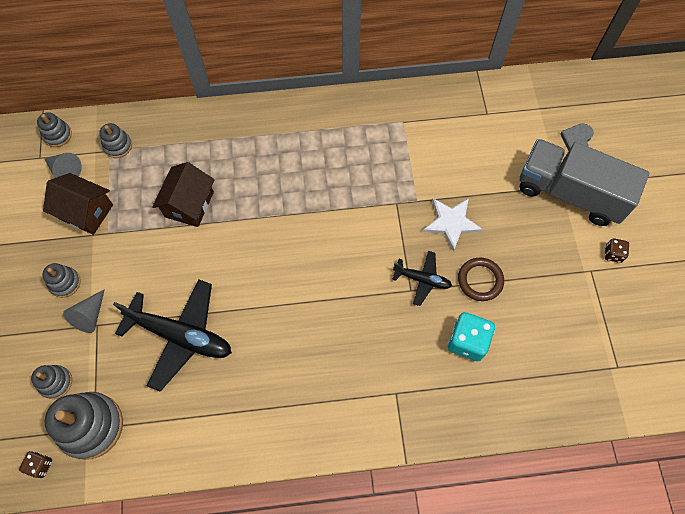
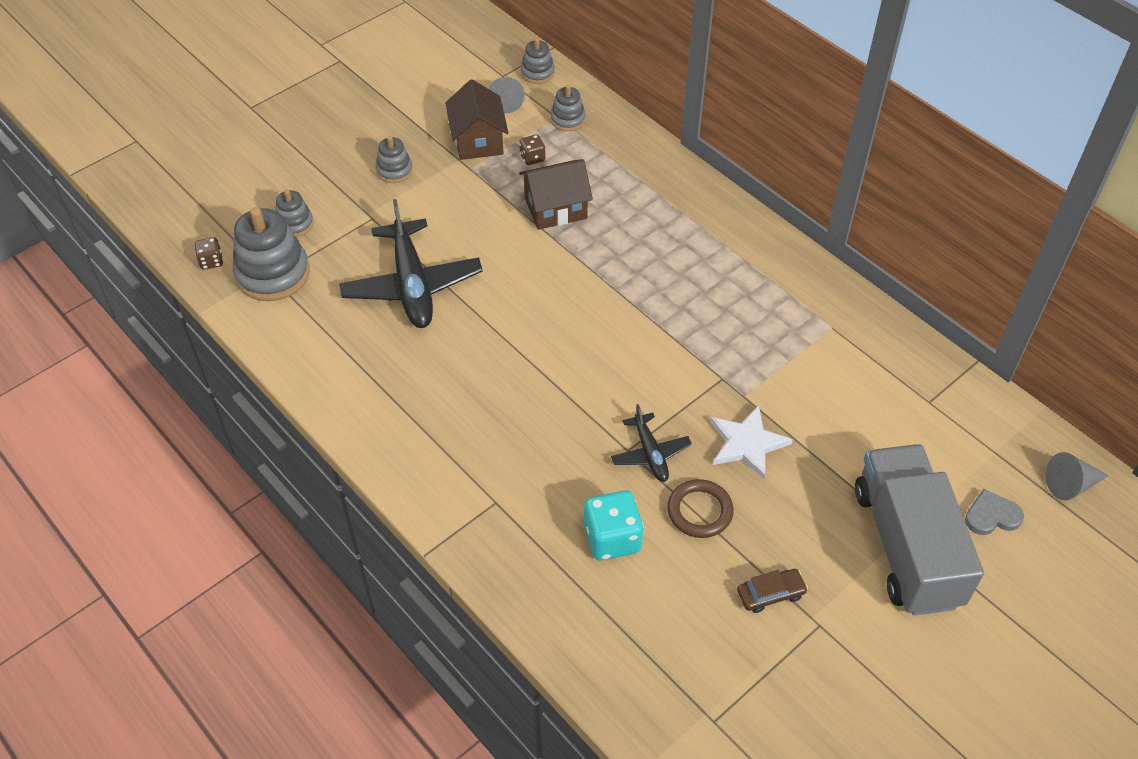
camera: 55 degrees right, 15 degrees down
(90, 316) = (377, 207): grey cone -> grey cone (1070, 484)
(557, 281) = (770, 594): none -> brown car
(613, 254) = (866, 639): brown dice -> brown dice (532, 158)

